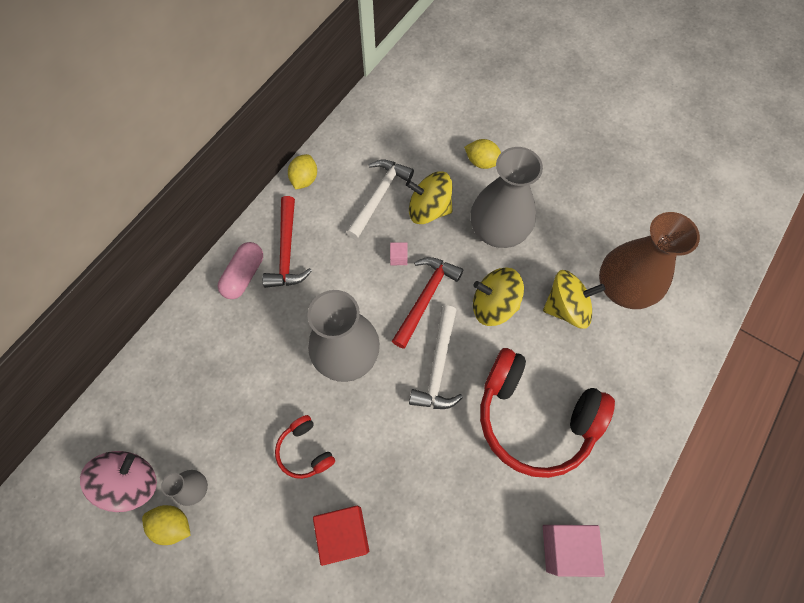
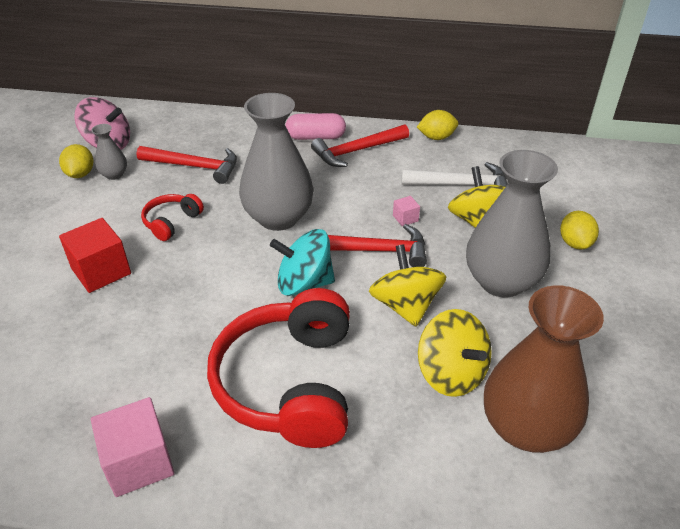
camera: 65 degrees right, 25 degrees down
(228, 403) = (195, 167): none -> red hammer
(438, 366) = (304, 283): white hammer -> turquoise spinning top

